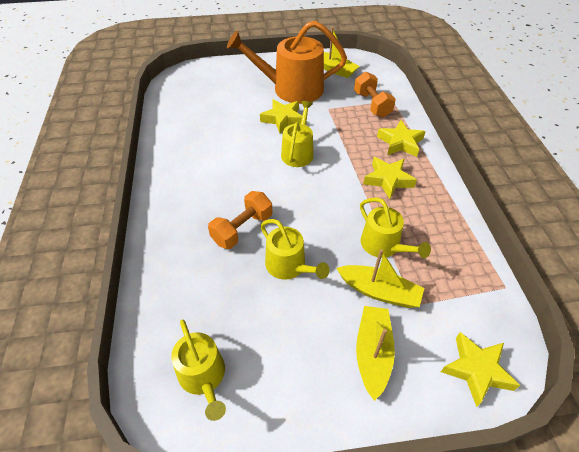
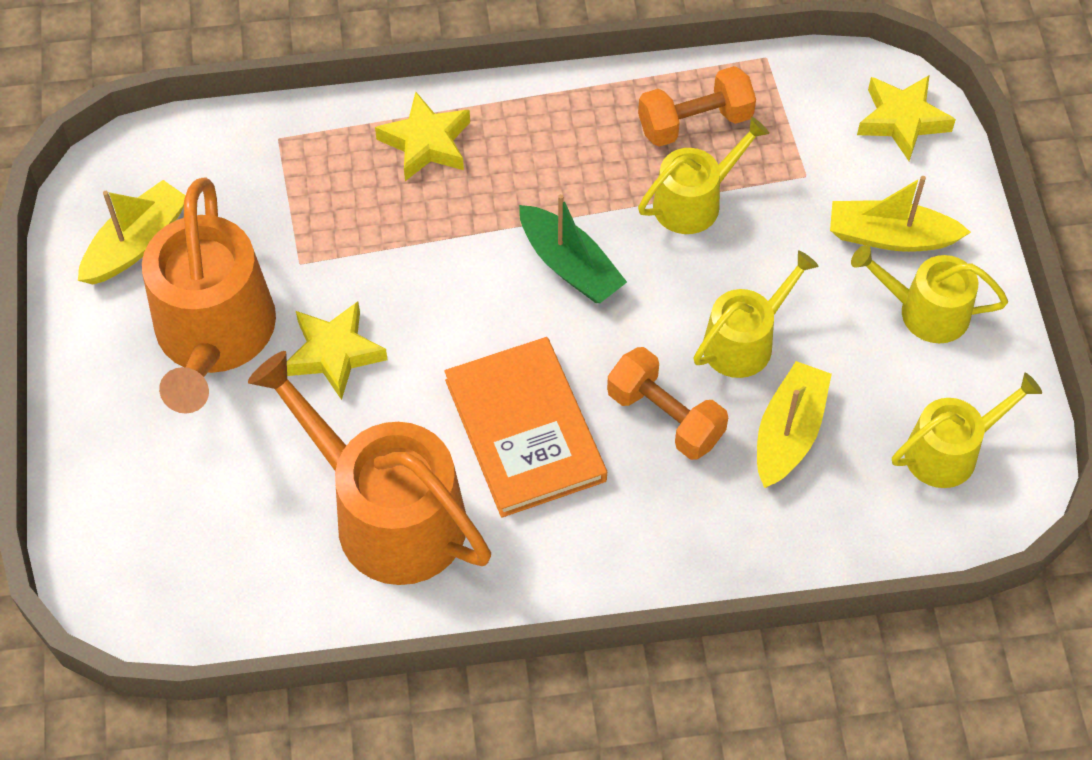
camera: 90 degrees left, 10 degrees up
(203, 136) = (387, 514): none -> orange watering can
(240, 177) = (525, 430): none -> orange book
(298, 152) = (451, 324): yellow watering can -> yellow watering can (925, 311)
(334, 193) = (570, 265): none -> green boat
(372, 104) = (291, 178): orange dumbbell -> orange dumbbell (694, 123)
(379, 291) = (786, 217): yellow boat -> yellow boat (789, 433)
(388, 180) = (535, 176): yellow star -> none

